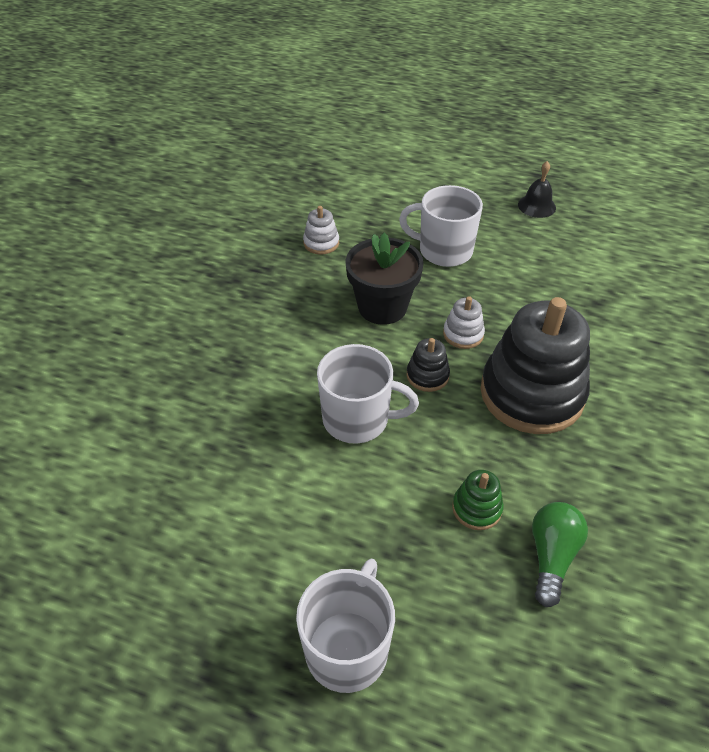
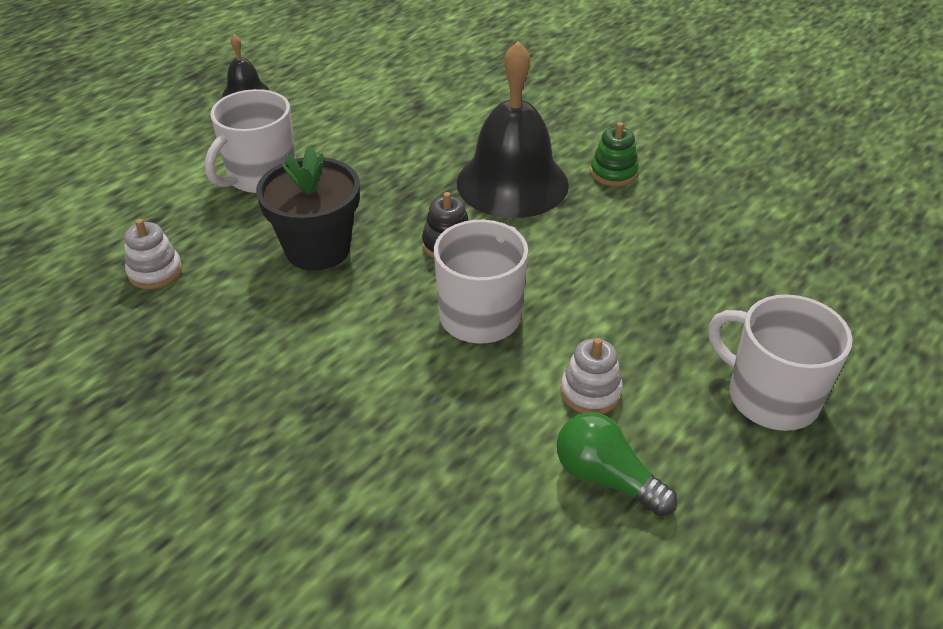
camera: 70 degrees left, 5 degrees down
(463, 334) = (403, 202): white stacking toy -> white stacking toy (590, 392)
(476, 508) = (636, 261): green stacking toy -> green stacking toy (613, 173)
(531, 394) = (512, 183): black stacking toy -> black bell
(551, 556) = (703, 232): green light bulb -> green light bulb (606, 478)

